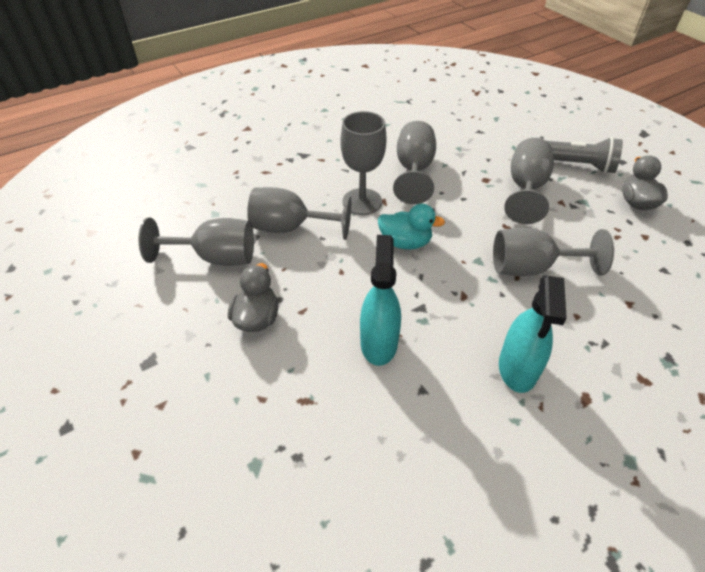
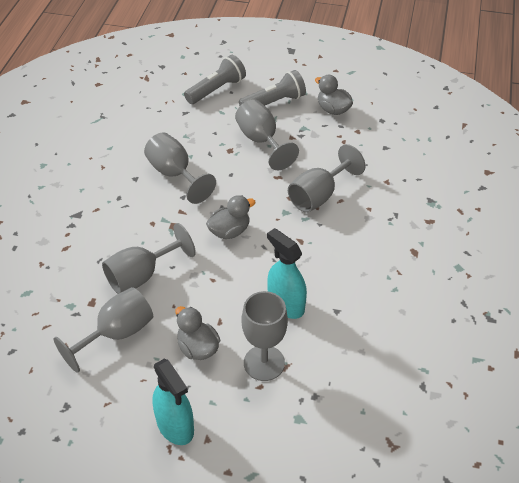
camera: 45 degrees left, 0 degrees up
(362, 202) = (167, 222): grey goblet -> grey goblet (264, 363)
(405, 242) = (229, 231): turquoise duck -> grey duck
(517, 368) = (369, 261): turquoise spray bottle -> turquoise spray bottle (175, 426)
(529, 128) = (216, 89): none -> grey flashlight

